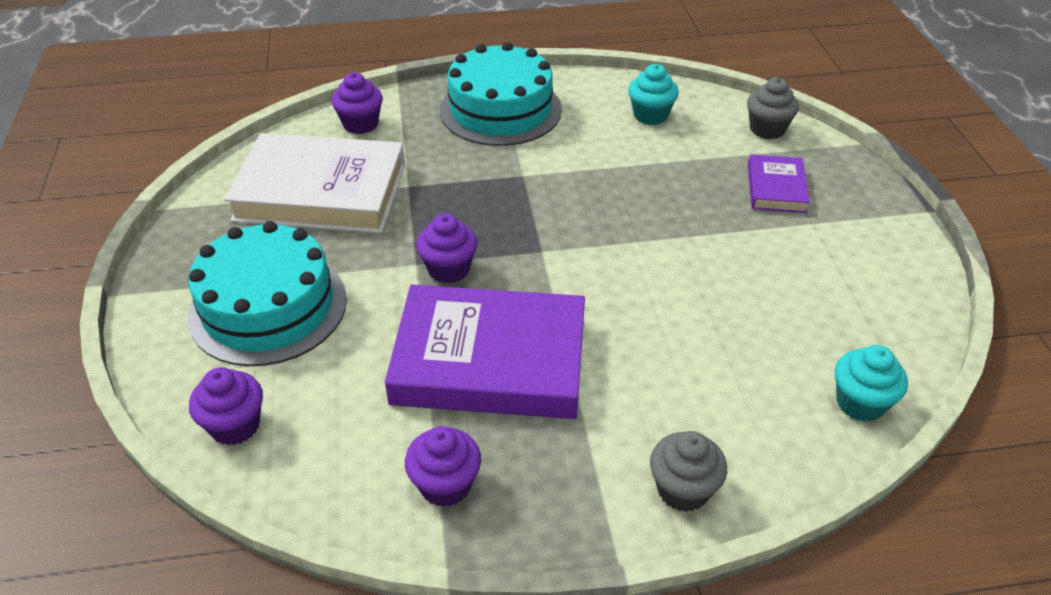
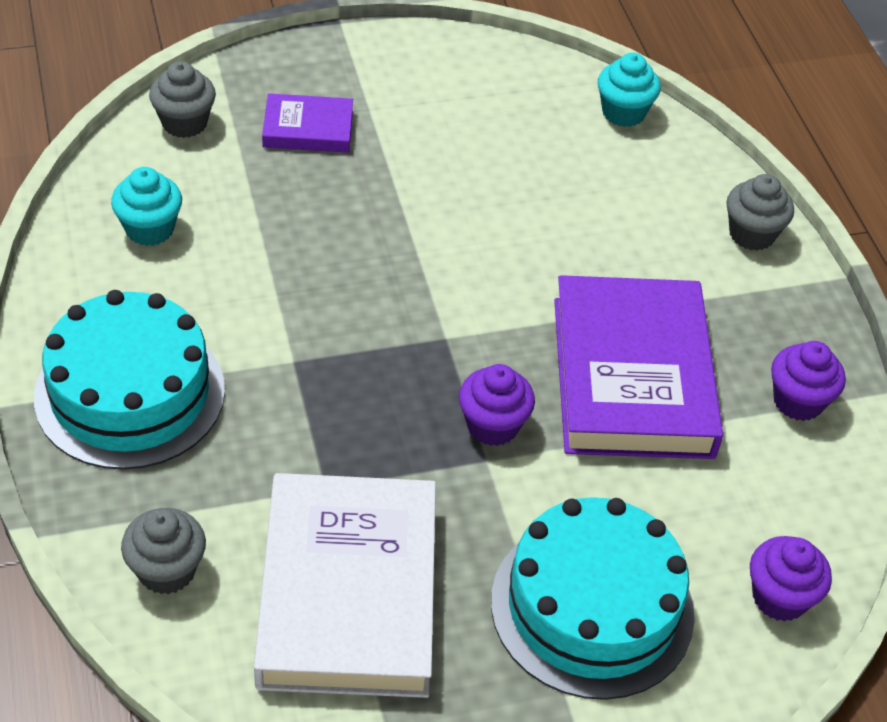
camera: 100 degrees left, 5 degrees up
(360, 124) = (167, 570): purple cupcake -> grey cupcake

